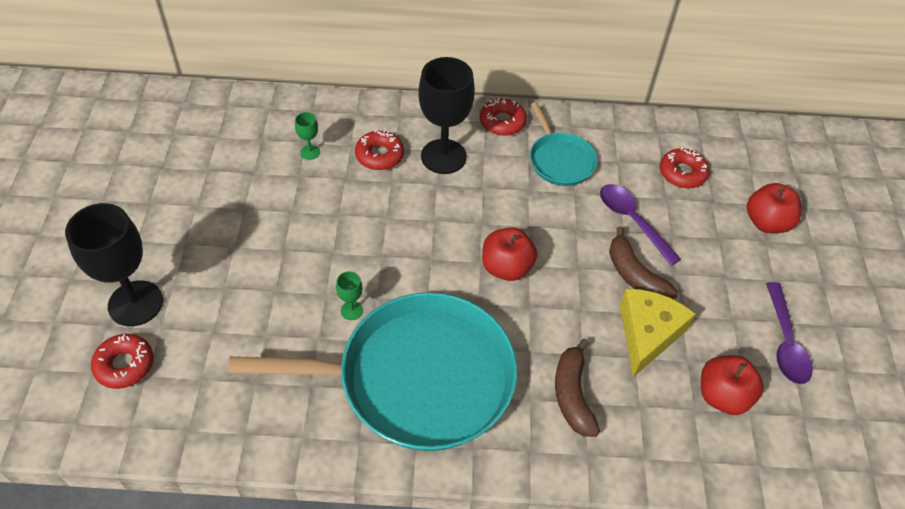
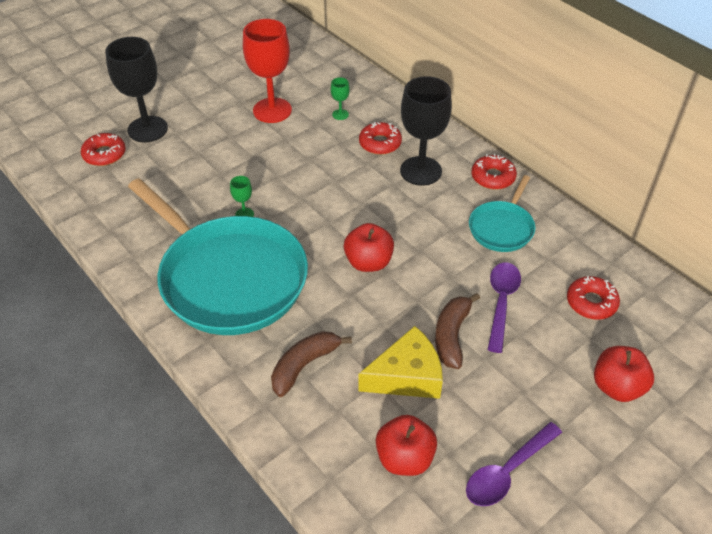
camera: 50 degrees right, 5 degrees down
(240, 192) = (272, 110): none -> red goblet

